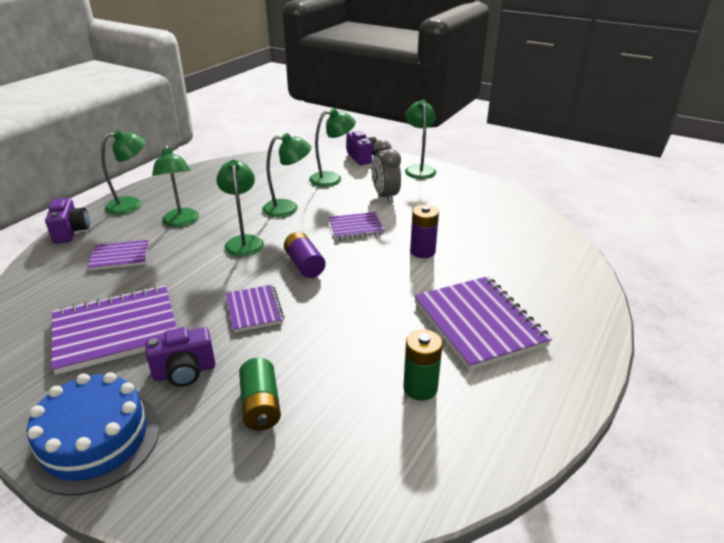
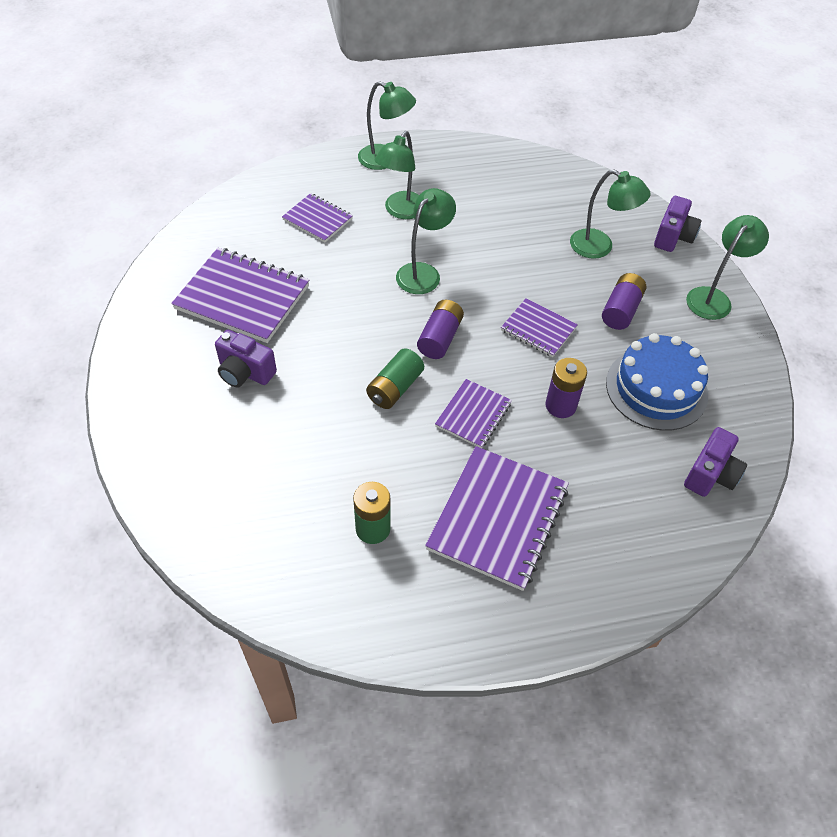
camera: 45 degrees right, 20 degrees up
(71, 232) = (311, 163): purple camera -> purple camera (710, 474)
(95, 440) = (148, 382): blue cake -> blue cake (656, 388)
(254, 310) = (348, 354): purple notebook -> purple notebook (473, 415)
(261, 405) = (258, 443): green battery -> green battery (395, 388)
(288, 208) = (508, 258): green lamp -> none
(385, 196) = (621, 310): grey clock -> purple battery

